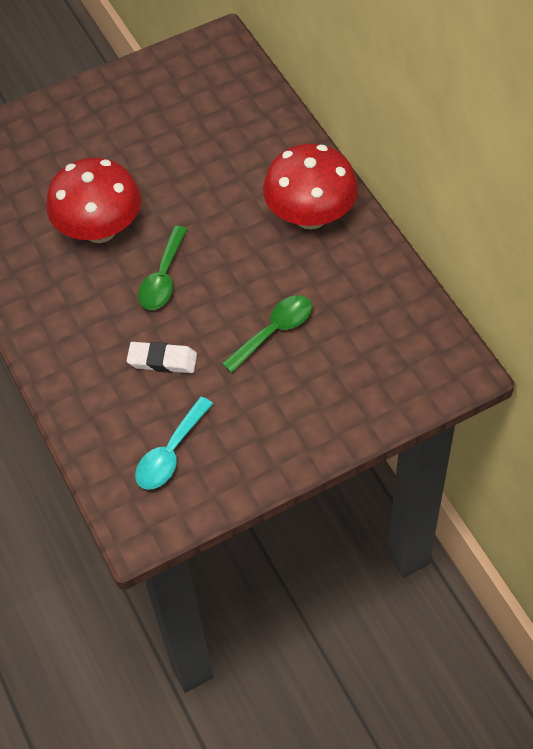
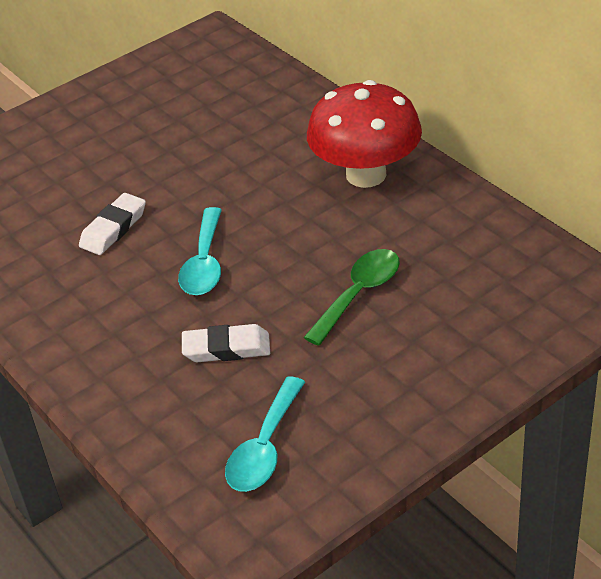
camera: 10 degrees left, 15 degrees down
(100, 229) = (113, 228): red mushroom -> white eraser
(163, 278) = (204, 263): green spoon -> turquoise spoon

